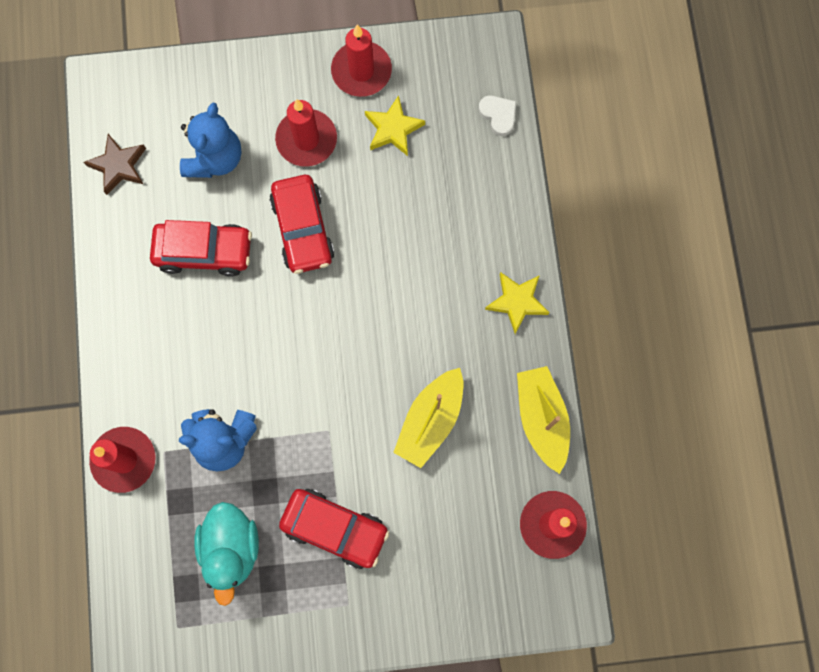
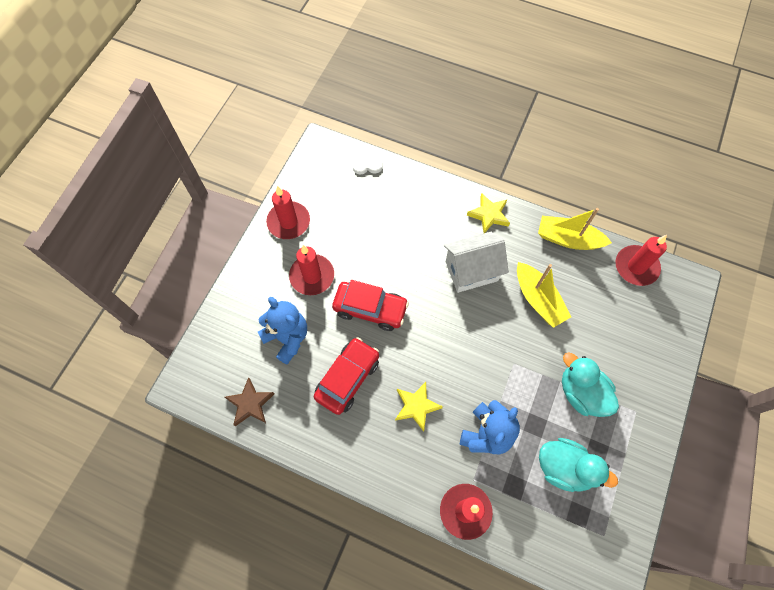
camera: 60 degrees left, 10 degrees down
(335, 528) = (581, 393): red car -> turquoise duck
(393, 129) = (338, 224): yellow star -> yellow star (416, 406)
(423, 320) = (471, 271): none -> white house

